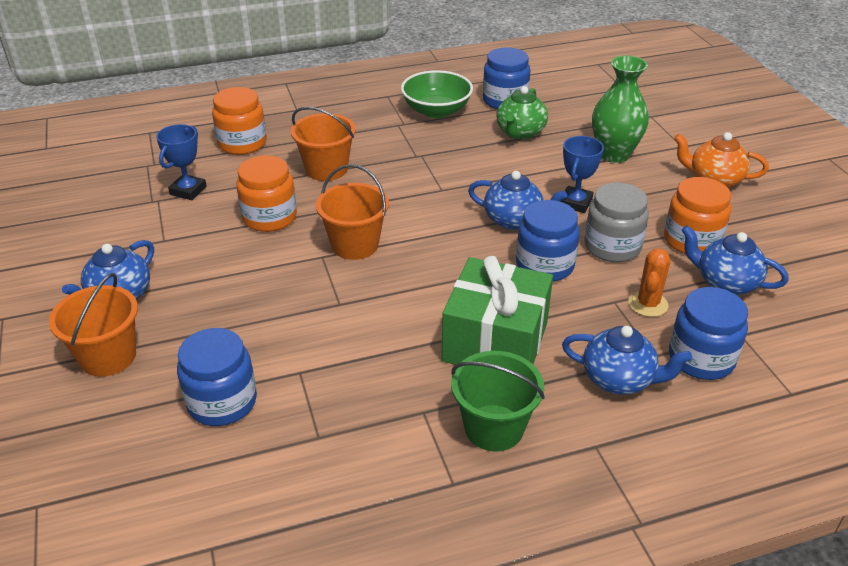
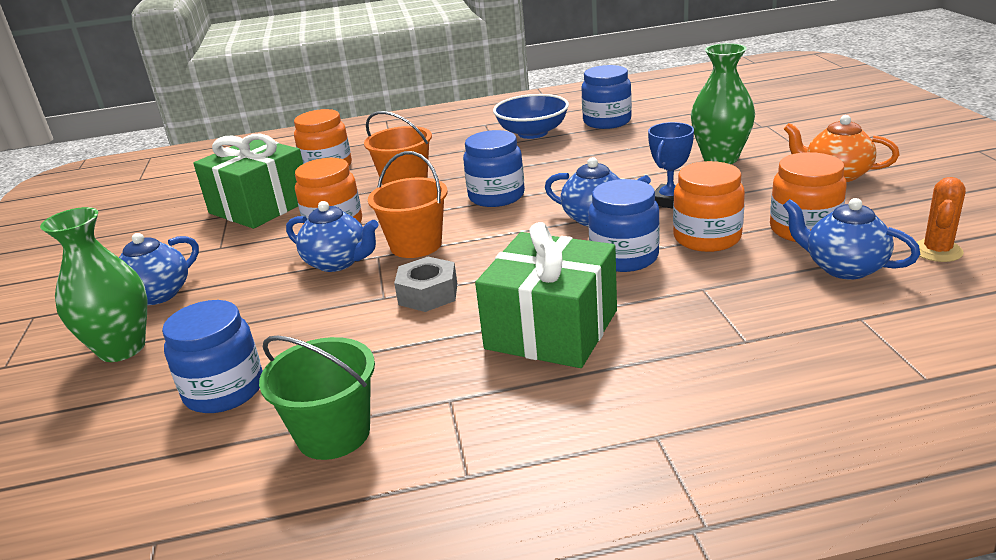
camera: 10 degrees right, 10 degrees down
(108, 356) = (122, 349): orange bucket -> green vase
(188, 190) = (260, 206): blue trophy -> green gift
(379, 301) = (428, 294): none -> grey nut
(436, 111) = (532, 133): green bowl -> blue bowl
(494, 428) = (531, 416): green bucket -> green bucket (333, 434)
(520, 133) = (618, 146): green teapot -> none
(612, 246) = (707, 238): grey jar -> orange jar
(619, 379) = (697, 366): blue teapot -> blue teapot (338, 262)
(648, 304) = (743, 290): orange cactus -> orange cactus (937, 251)
(701, 358) = (806, 343): blue jar -> blue jar (496, 196)

